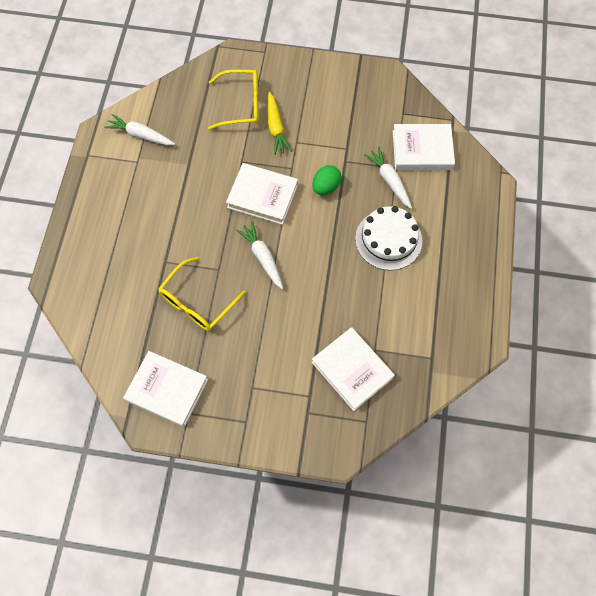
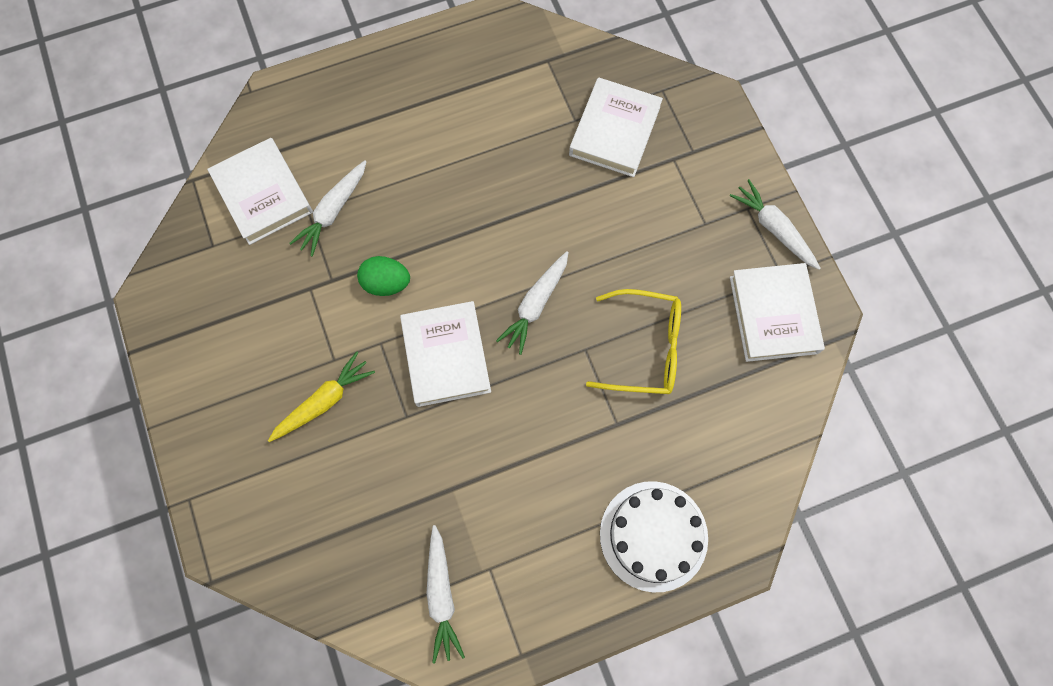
camera: 120 degrees left, 5 degrees up
(221, 429) = (774, 229): none -> white carrot
(241, 105) = (308, 475): yellow glasses -> none
(388, 239) = (422, 172): white cake -> white cake (653, 536)

